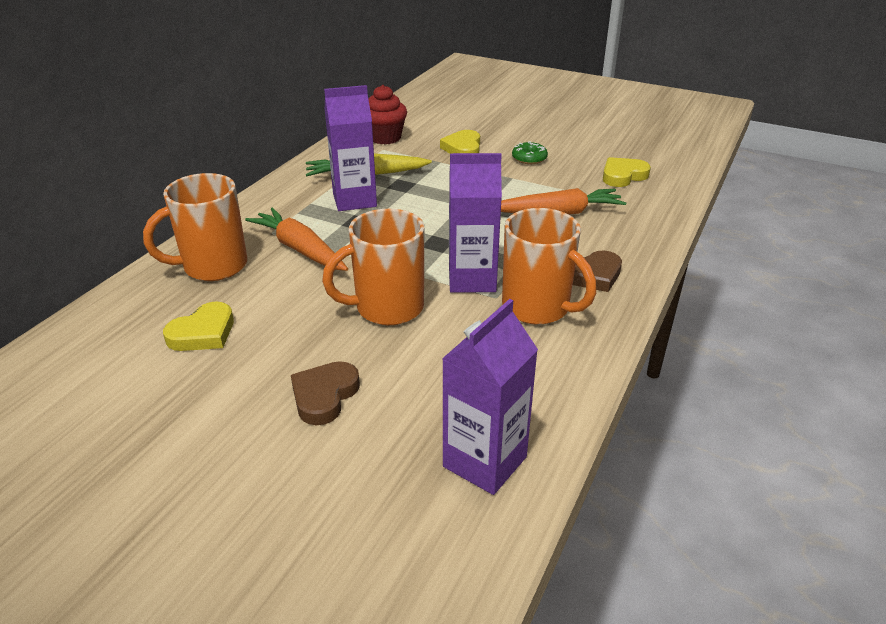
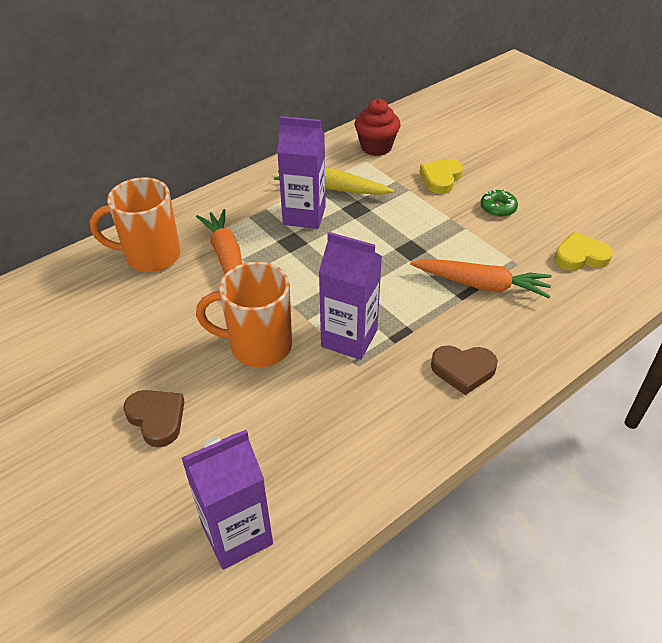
camera: 25 degrees right, 10 degrees up
(203, 333) = (106, 323): yellow heart -> none
(324, 396) = (157, 418): brown heart -> brown heart turned 90 degrees clockwise
(538, 308) = (386, 390): orange mug -> none

